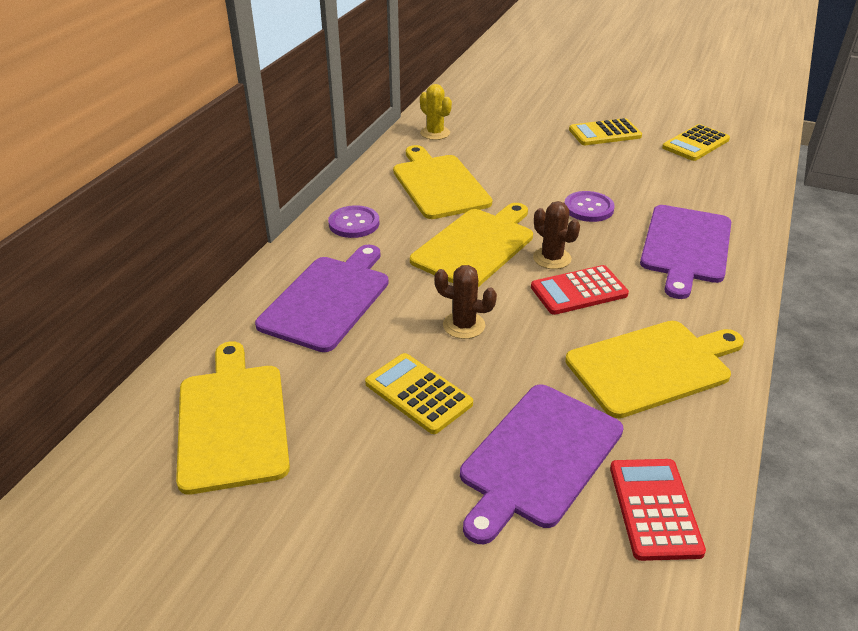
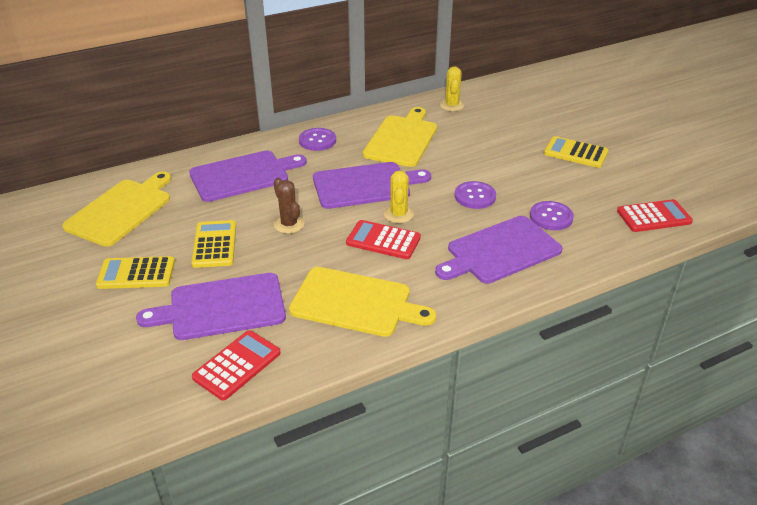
camera: 40 degrees right, 0 degrees up
(476, 246) = (365, 185): yellow cutting board -> purple cutting board
(552, 258) = (398, 214): brown cactus -> yellow cactus
(674, 197) = (551, 217): none -> purple button
(695, 144) = (638, 190): yellow calculator -> yellow calculator (136, 273)
(739, 160) = (654, 217): none -> red calculator

